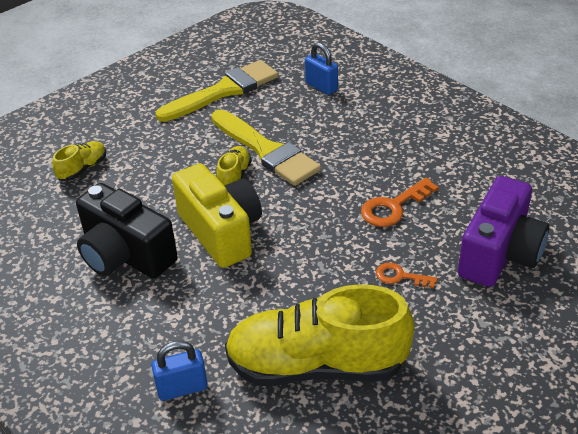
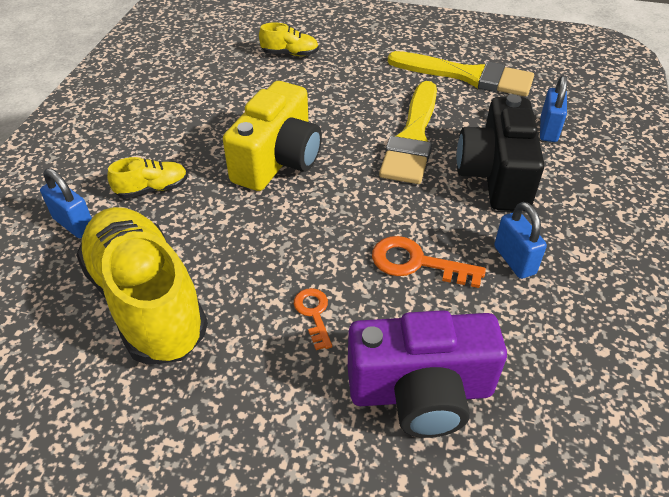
camera: 55 degrees right, 5 degrees up
(125, 255) = (207, 121): black camera -> black camera (495, 176)
(234, 176) = (358, 134): yellow shoe -> yellow shoe (152, 189)
(426, 163) = (514, 260): none -> blue padlock

